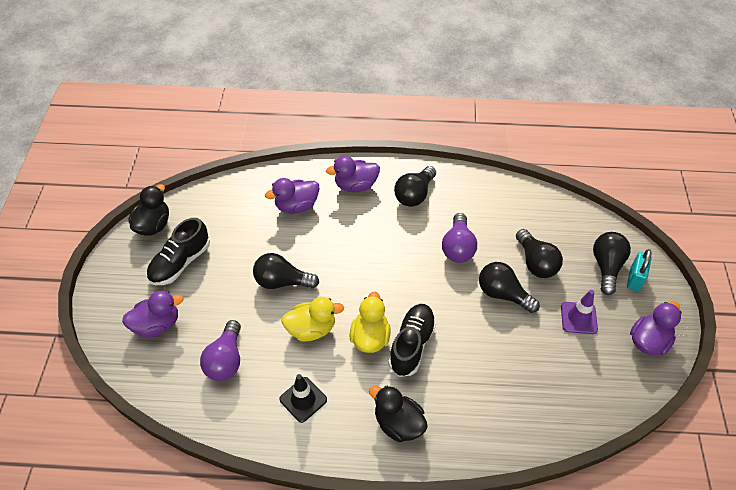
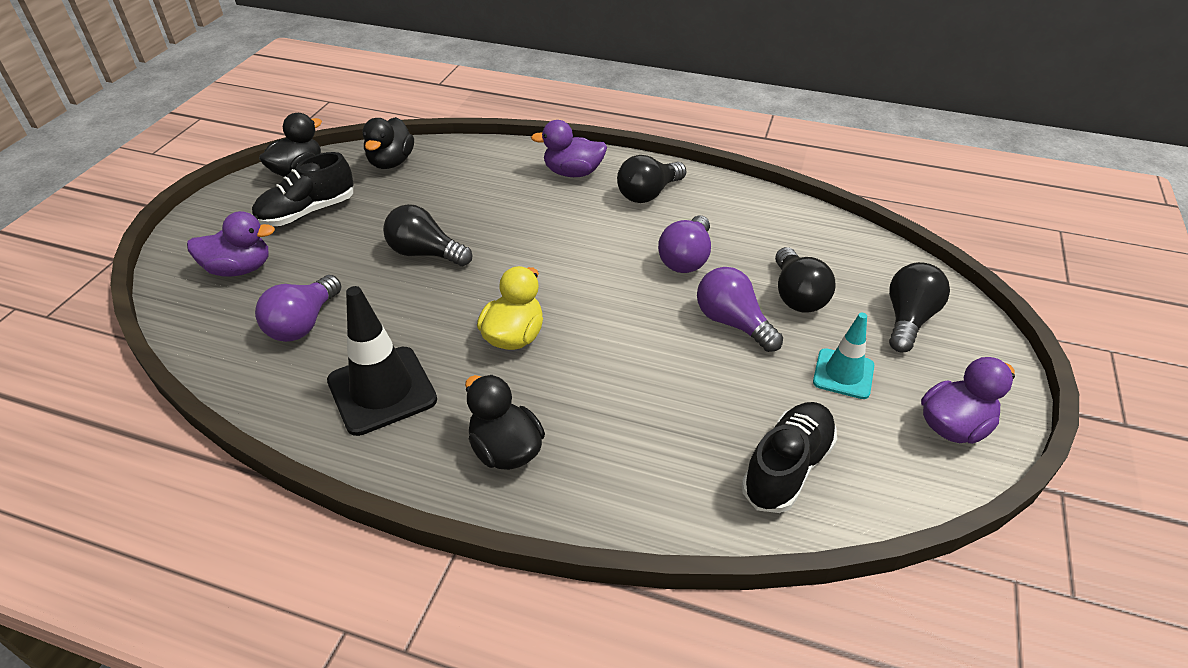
camera: 15 degrees right, 10 degrees down
(220, 202) = (391, 162): none -> black duck
(296, 206) = (485, 181): purple duck -> none
(303, 399) = (382, 390): black traffic cone -> black traffic cone, size x1.62
(311, 329) = (437, 311): yellow duck -> none
(411, 344) = (570, 357): black shoe -> black shoe (787, 468)
(503, 294) = (733, 323): black light bulb -> purple light bulb
(578, 318) = (843, 374): purple traffic cone -> turquoise traffic cone
(634, 279) = (950, 342): turquoise padlock -> none

